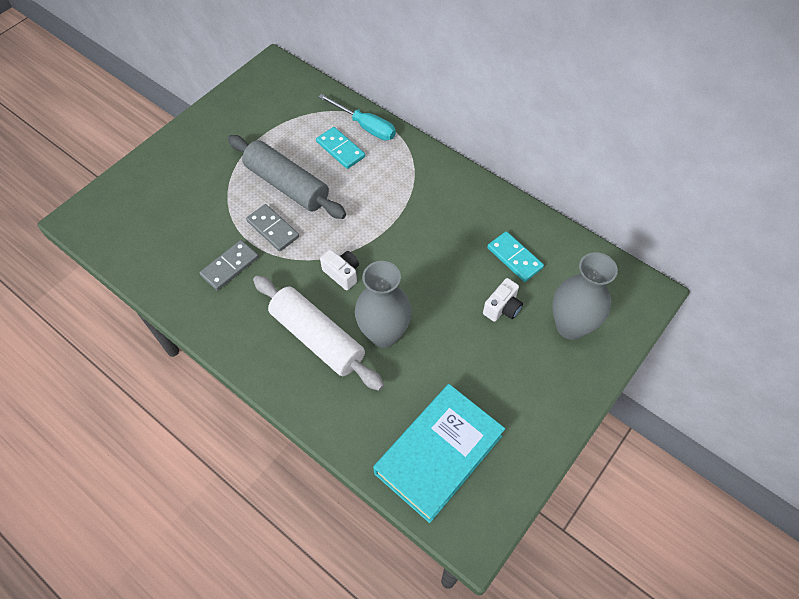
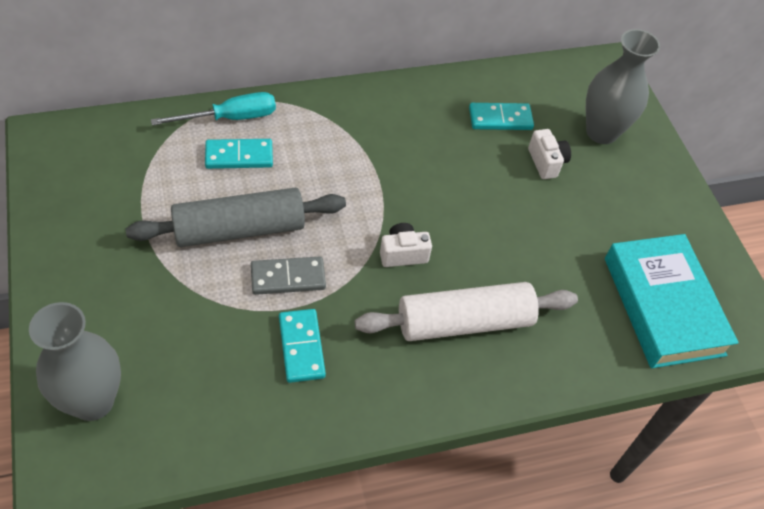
camera: 60 degrees left, 5 degrees down
(230, 266) = (301, 347): grey domino -> turquoise domino
(384, 334) = (504, 265): grey vase -> grey vase (92, 401)

